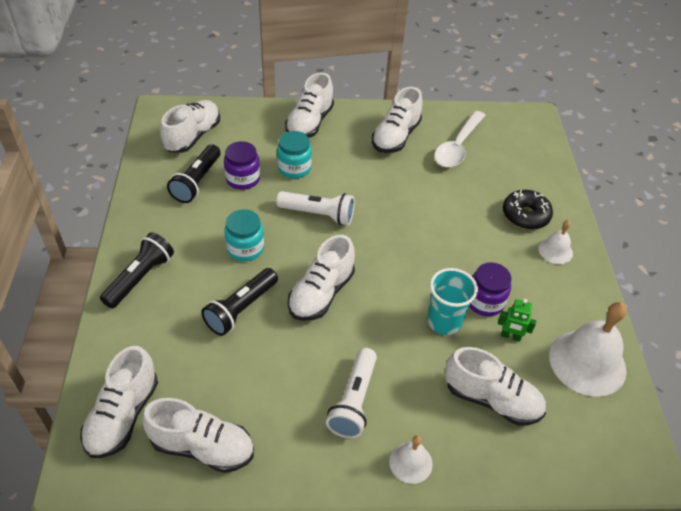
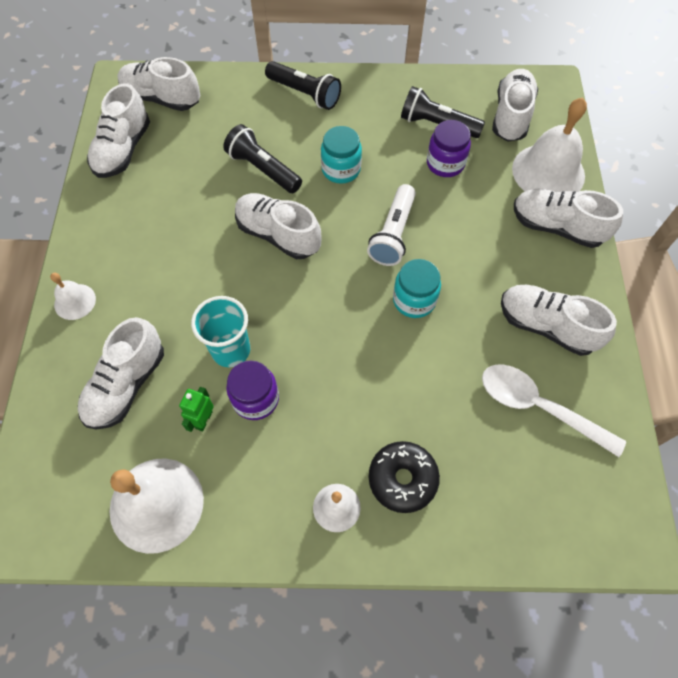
camera: 95 degrees right, 15 degrees up
(193, 136) = (511, 116): white shoe -> white shoe turned 105 degrees counterclockwise
(255, 122) = (548, 172): none -> white bell
(294, 168) = (469, 211): turquoise jar -> turquoise jar (414, 300)
(353, 401) = (147, 258): white flashlight -> none

